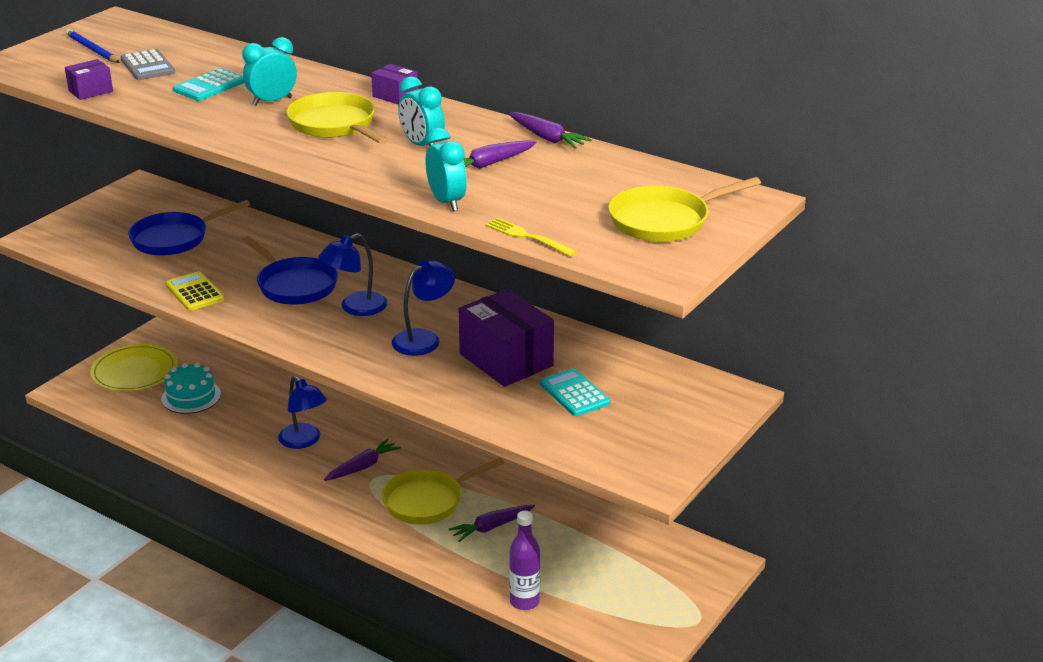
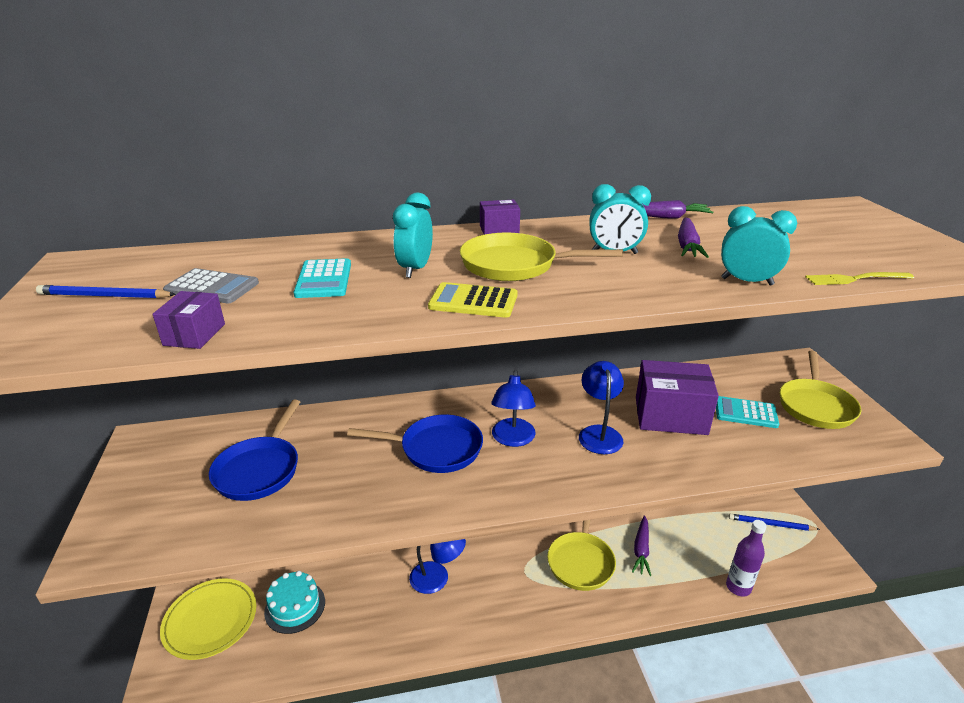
camera: 45 degrees left, 0 degrees up
(194, 292) = (364, 508): yellow calculator -> yellow calculator (473, 301)
(362, 467) = (505, 568): purple carrot -> none
(651, 591) = (771, 524): none -> blue pencil
(664, 221) = (865, 234): yellow pan -> yellow pan (815, 406)

